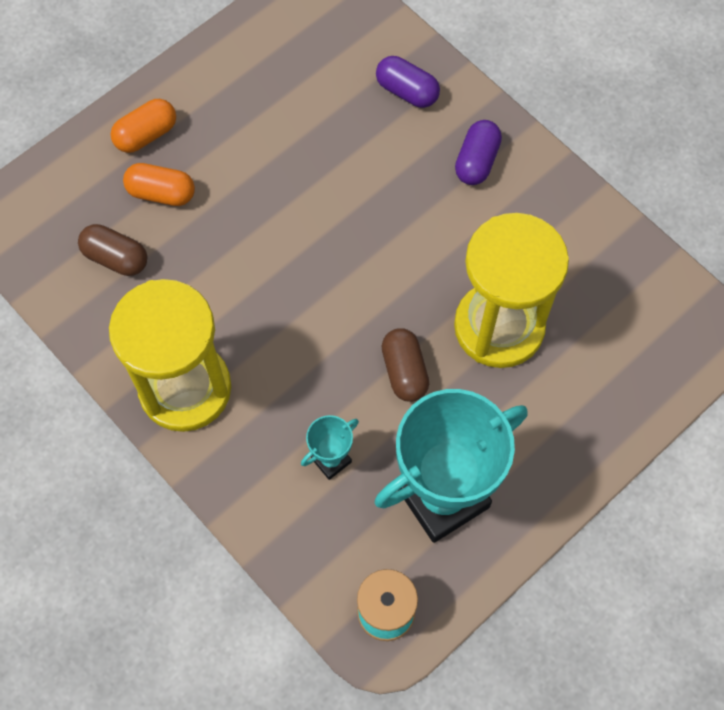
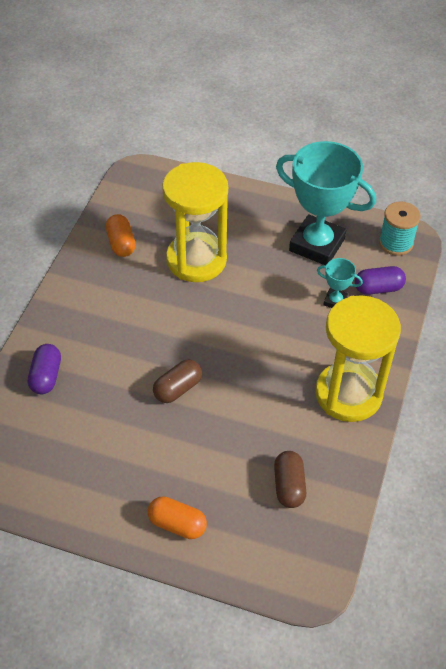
camera: 120 degrees left, 15 degrees down
(161, 193) = (220, 486): orange capsule -> orange capsule (121, 243)
(404, 371) = (256, 291): brown capsule -> brown capsule (178, 388)
(476, 161) = (83, 315): purple capsule -> purple capsule (378, 288)

